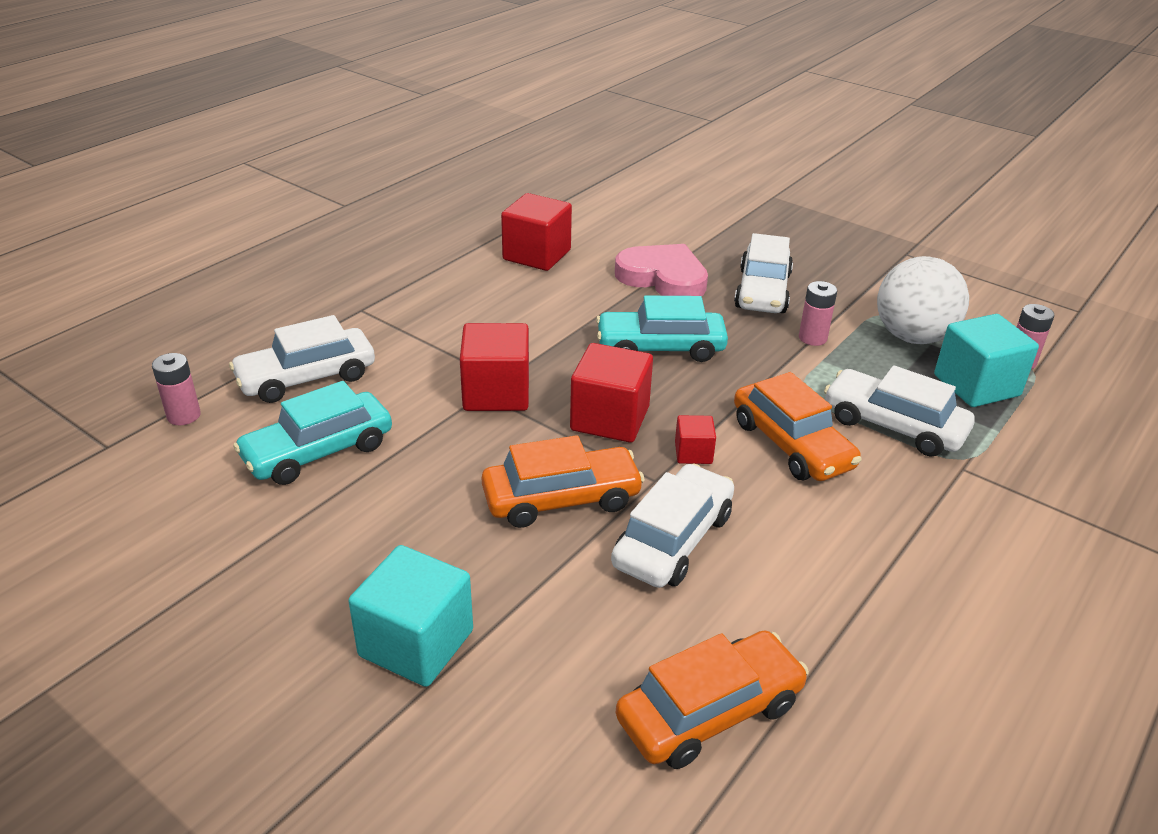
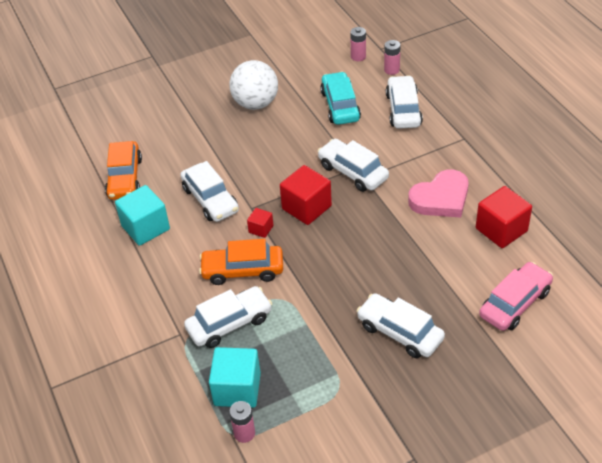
camera: 120 degrees right, 10 degrees up
(416, 643) = (210, 114): turquoise cube -> turquoise cube (145, 227)
(496, 393) = (353, 172): red cube -> white car
(561, 499) = (259, 173): orange car -> none
(649, 231) = (515, 303): none -> pink car
(660, 347) = (360, 252): turquoise car -> none
(663, 278) = (442, 285): pink heart -> pink heart (441, 198)
(812, 338) = (331, 331): pink battery -> pink battery (358, 56)
(912, 337) = (303, 388): white ball -> white ball (255, 103)

